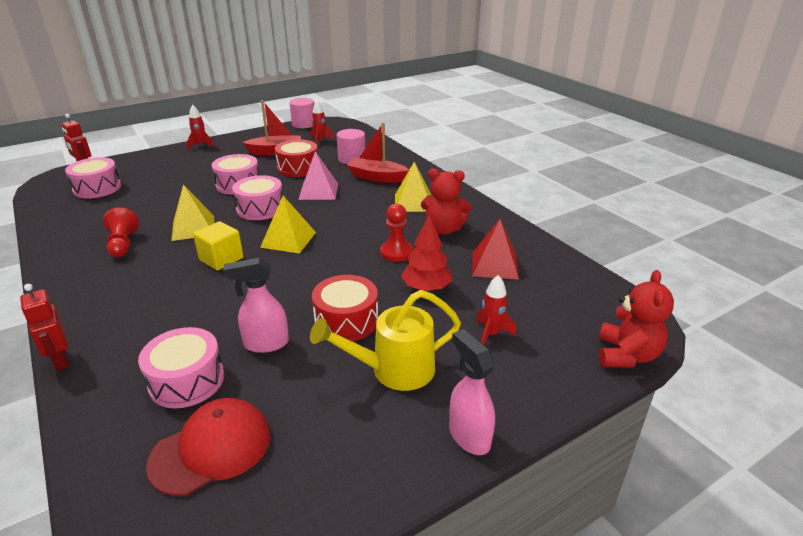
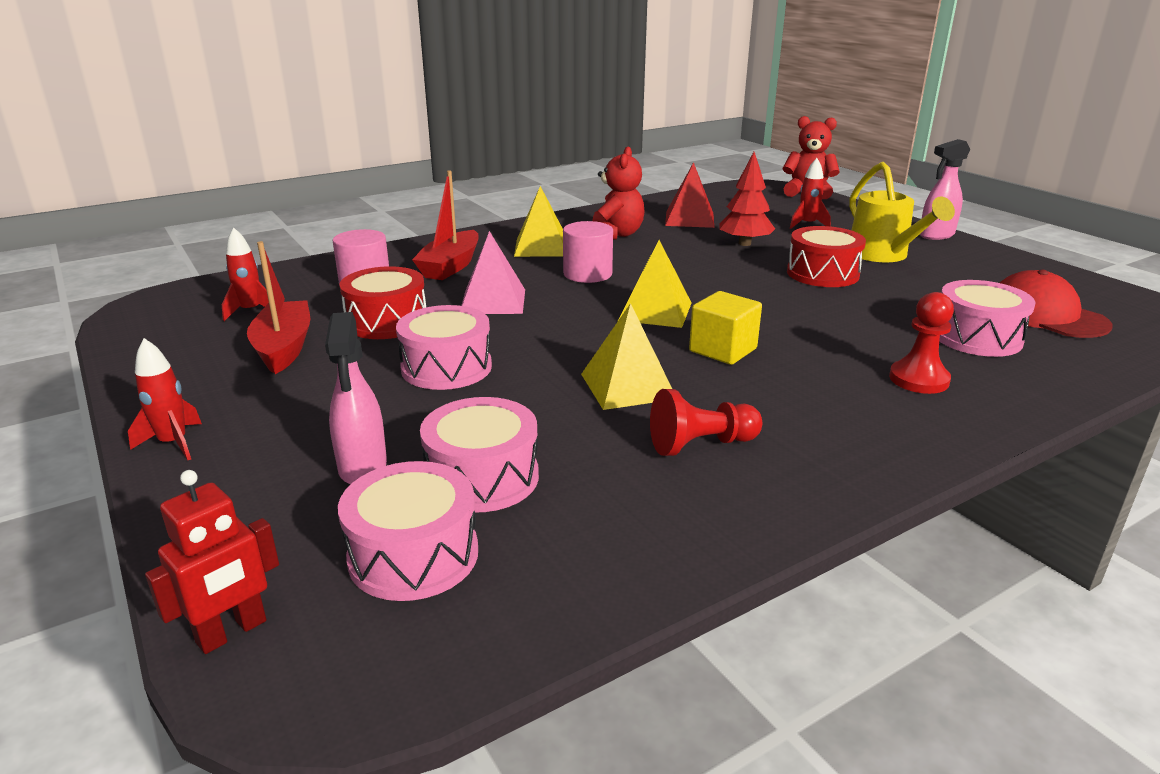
camera: 90 degrees left, 5 degrees down
(60, 360) = (1019, 422): red robot -> none
(260, 208) = (554, 338): pink drum -> pink drum (482, 477)
(266, 344) = (887, 306): pink spray bottle -> pink spray bottle (363, 468)
(304, 124) = (128, 332): pink cylinder -> pink cylinder (587, 274)
(396, 252) = (675, 255): red pawn -> red pawn (918, 379)

